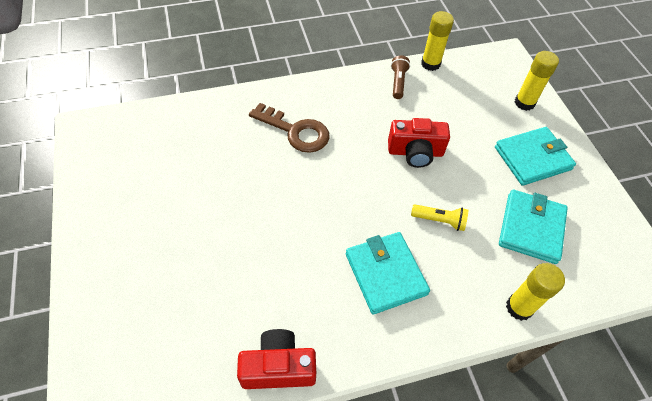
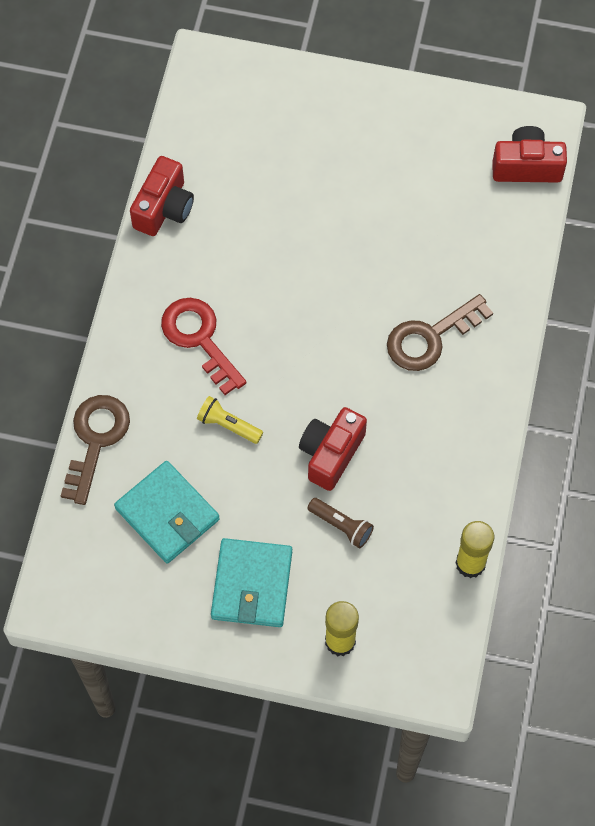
camera: 120 degrees right, 10 degrees up
(127, 126) = (526, 166): none -> red camera
(385, 274) = (199, 338): turquoise wallet -> red key
(398, 82) = (455, 499): brown flashlight -> brown flashlight (341, 526)
(440, 221) = (228, 425): yellow flashlight -> yellow flashlight turned 75 degrees clockwise
(519, 307) = (96, 439): yellow glue stick -> brown key

